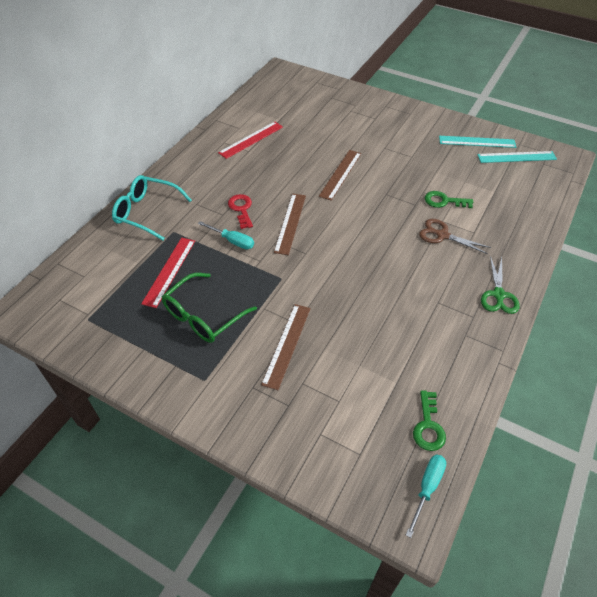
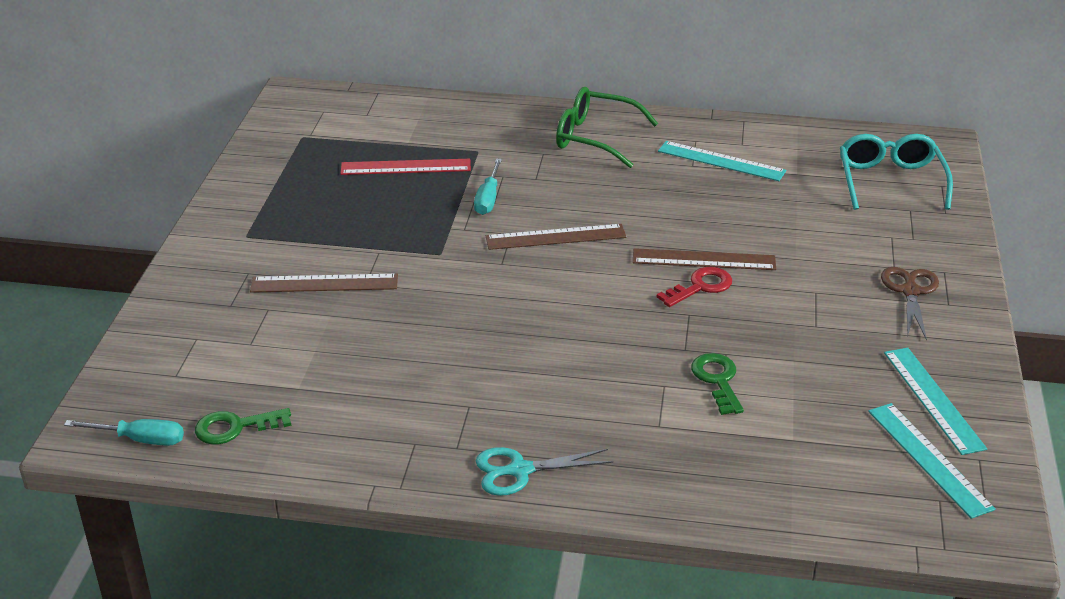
camera: 70 degrees right, 15 degrees down
(146, 212) = (501, 122): turquoise glasses -> turquoise glasses (890, 181)
(203, 316) = (343, 210): green glasses -> green glasses (594, 138)
(241, 209) = (557, 190): red key -> red key (700, 287)
(251, 140) = (721, 161): red ruler -> turquoise ruler
(442, 235) = (627, 390): brown scissors -> brown scissors (910, 291)
(498, 295) = (520, 470): green scissors -> turquoise scissors

